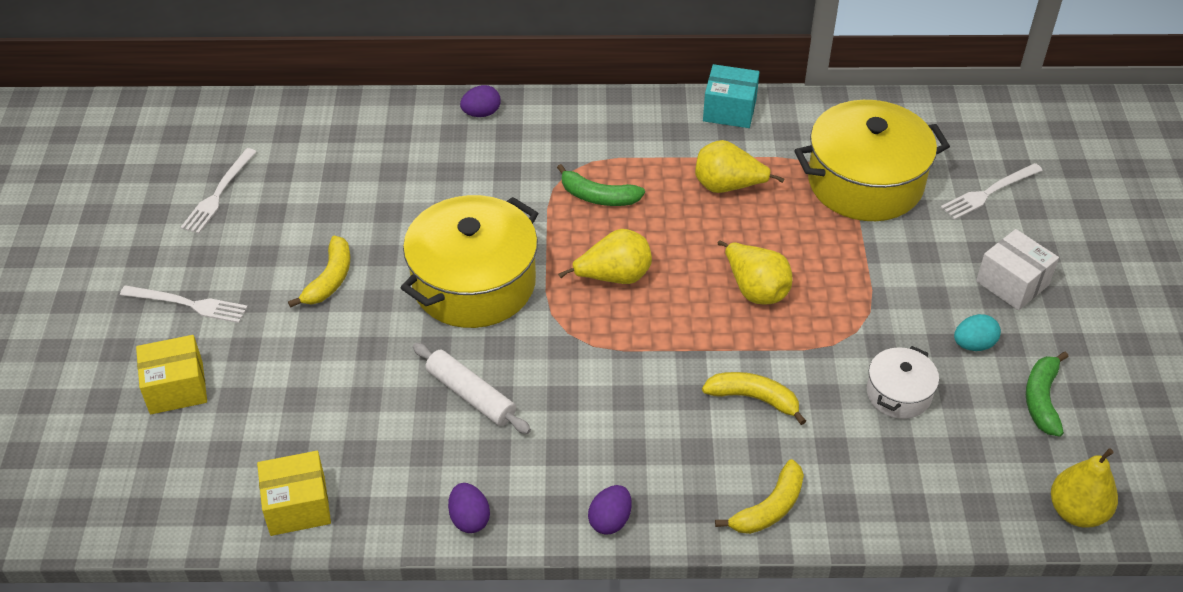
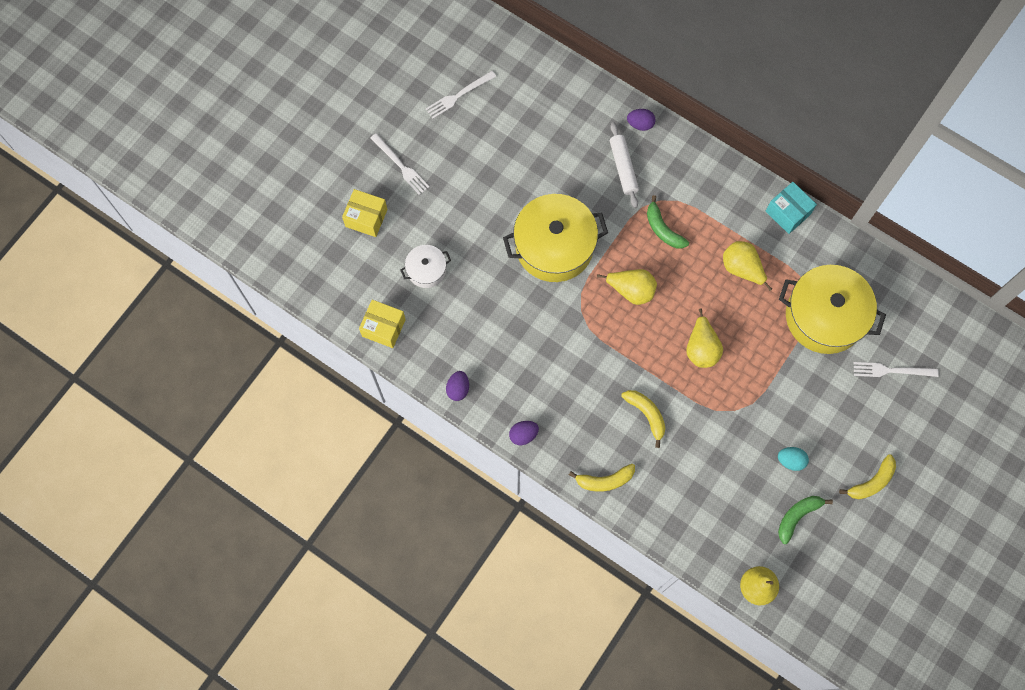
camera: 35 degrees right, 25 degrees up
(330, 279) = (481, 195): yellow banana -> yellow banana (871, 482)
(471, 395) = (505, 317): white rolling pin -> white rolling pin (623, 168)
(898, 393) = (724, 462): white pot -> white pot (426, 270)
(1012, 283) = (848, 438): white box -> none

